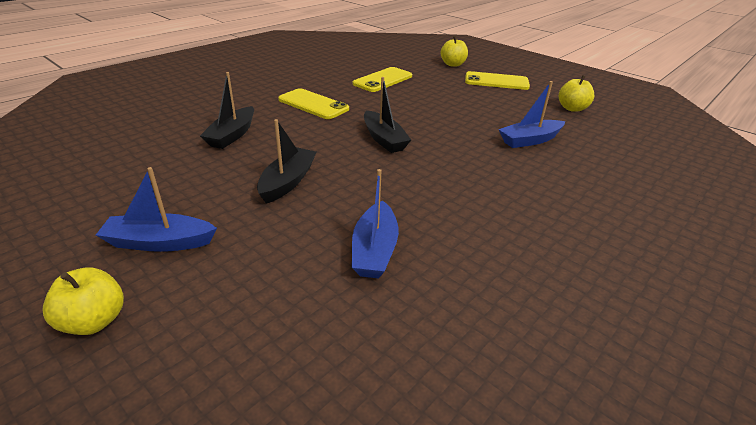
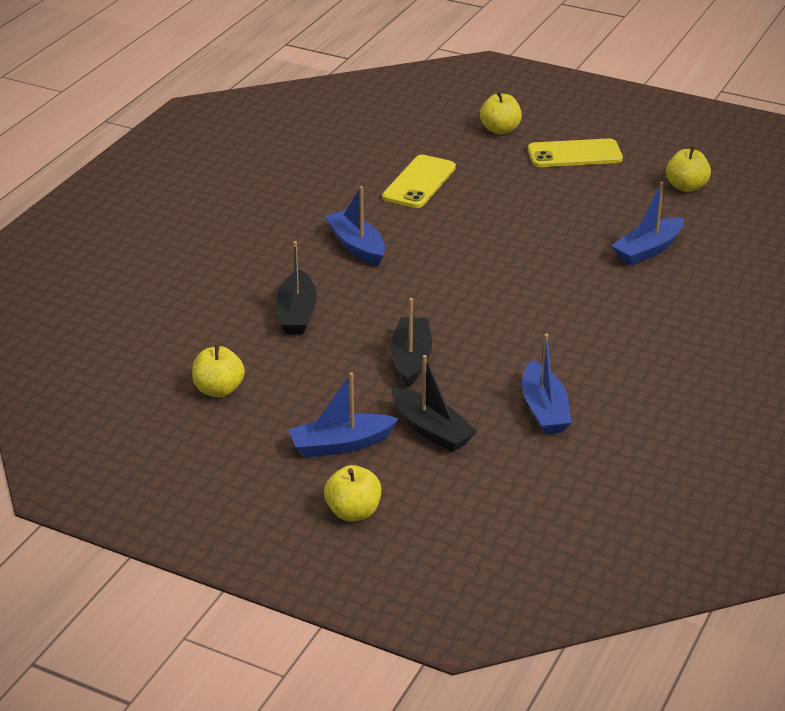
camera: 15 degrees left, 0 degrees up
(116, 175) = (218, 390): none -> yellow apple
(313, 104) = (356, 246): yellow phone -> blue boat
(384, 139) = (479, 283): black boat -> black boat (432, 430)

